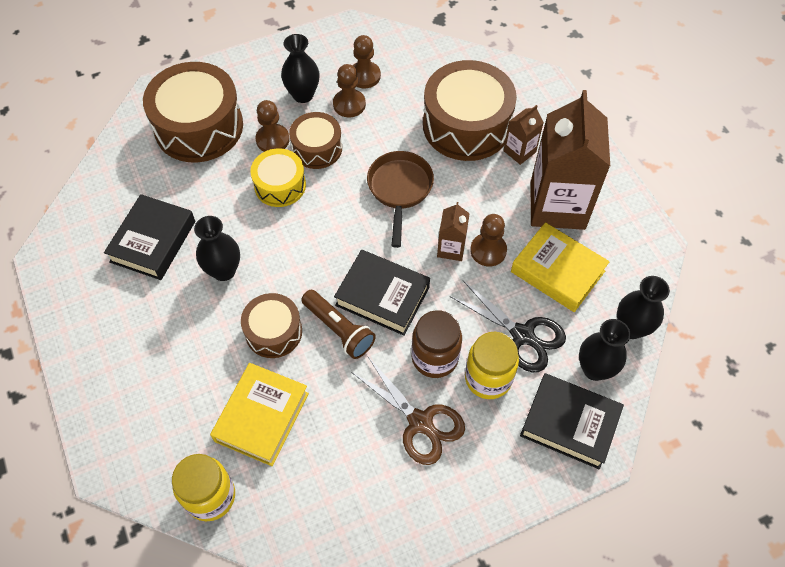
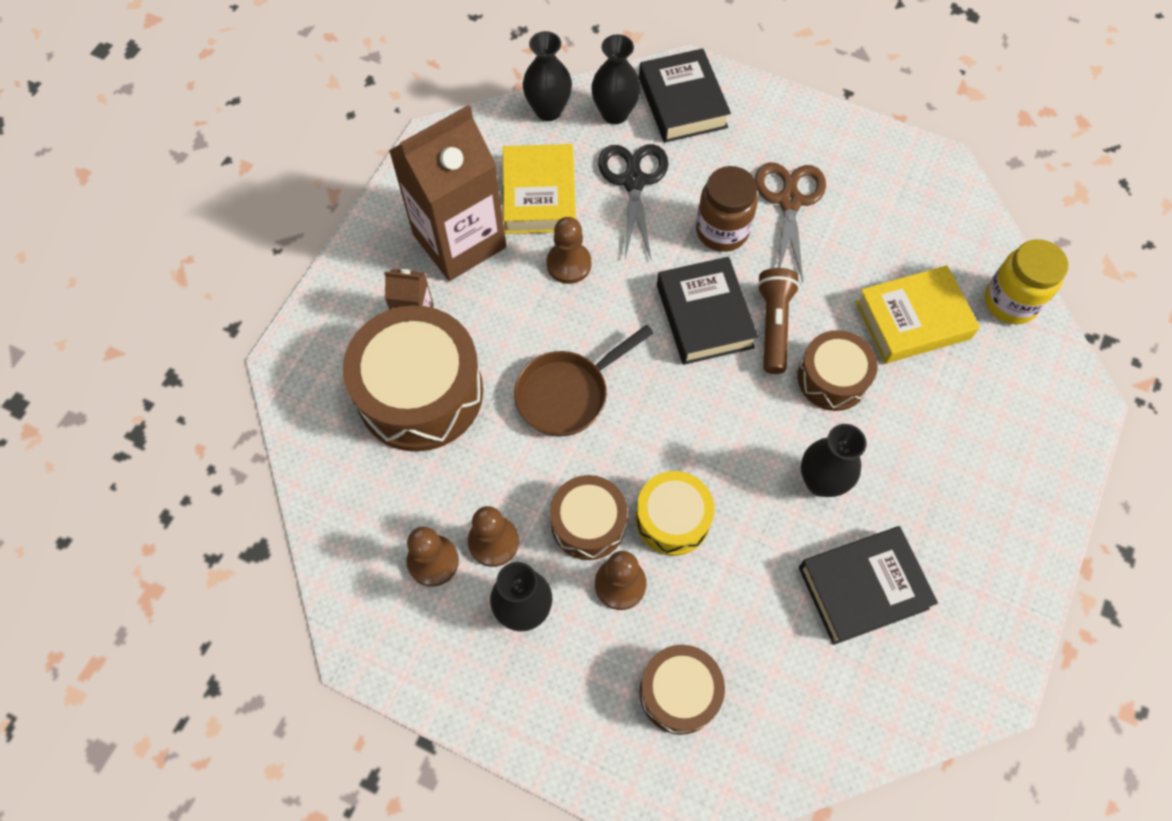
camera: 130 degrees left, 5 degrees up
(199, 127) = (679, 692): brown drum -> brown drum, size x0.56
(451, 248) = (596, 296): brown carton -> none
(488, 378) = (700, 180): yellow jar -> none

